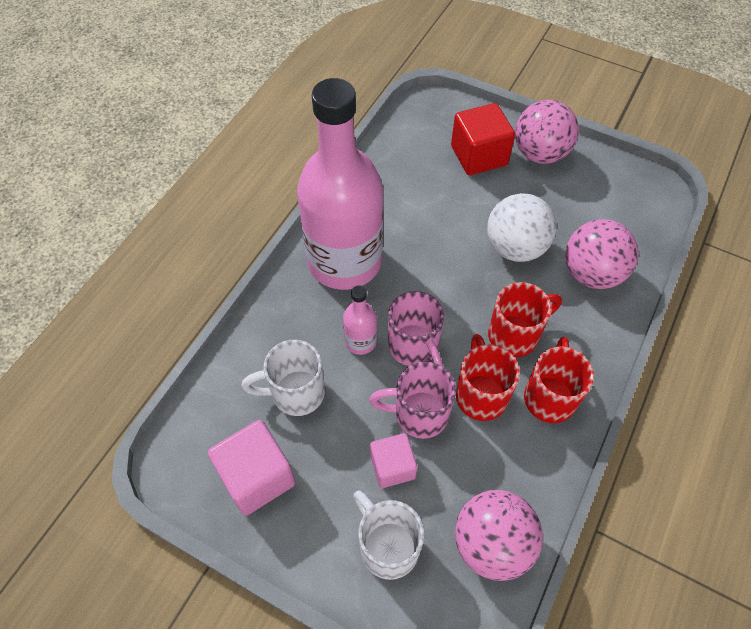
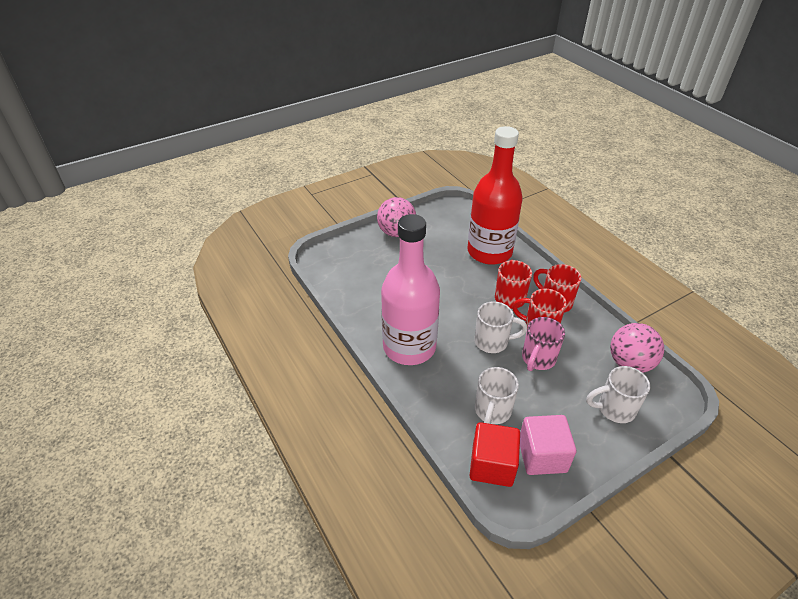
camera: 60 degrees left, 15 degrees down
(360, 341) = (473, 364): pink bottle -> none
(392, 466) = (566, 385): pink cube -> none
(414, 347) = (492, 342): pink mug -> white mug
(479, 155) = (377, 255): red cube -> red cube (492, 465)
(515, 247) = (453, 271): white ball -> none
(591, 273) = (489, 252): pink ball -> red bottle

